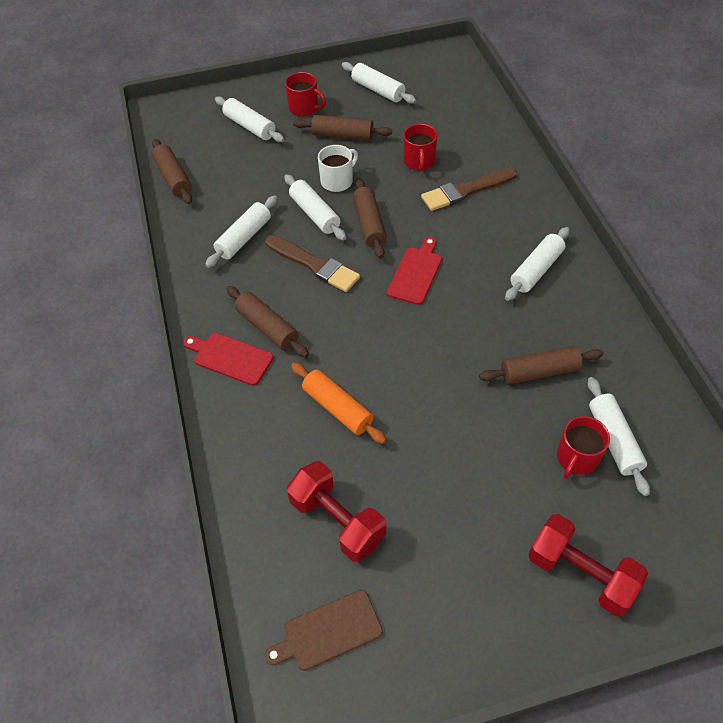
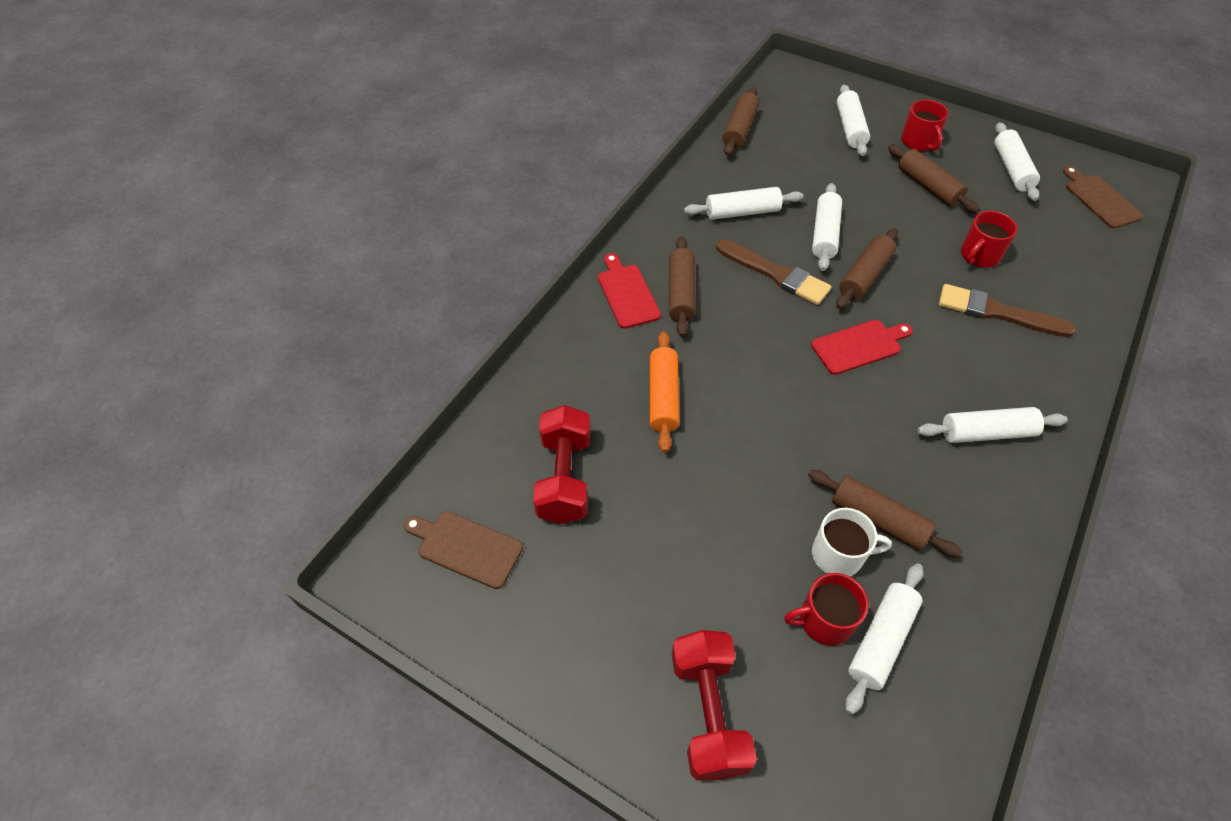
camera: 45 degrees right, 0 degrees up
(314, 265) = (776, 274): brown brush -> brown brush turned 45 degrees counterclockwise
(337, 181) = (877, 221): white mug -> white mug (839, 555)
(445, 78) = (1100, 199): none -> brown cutting board

